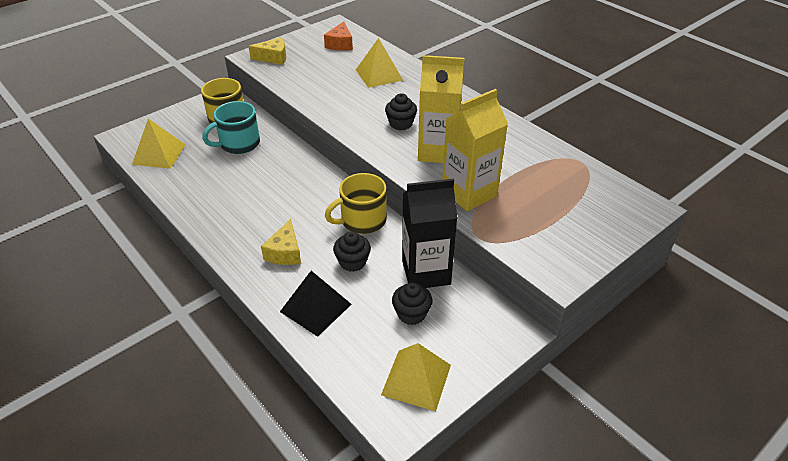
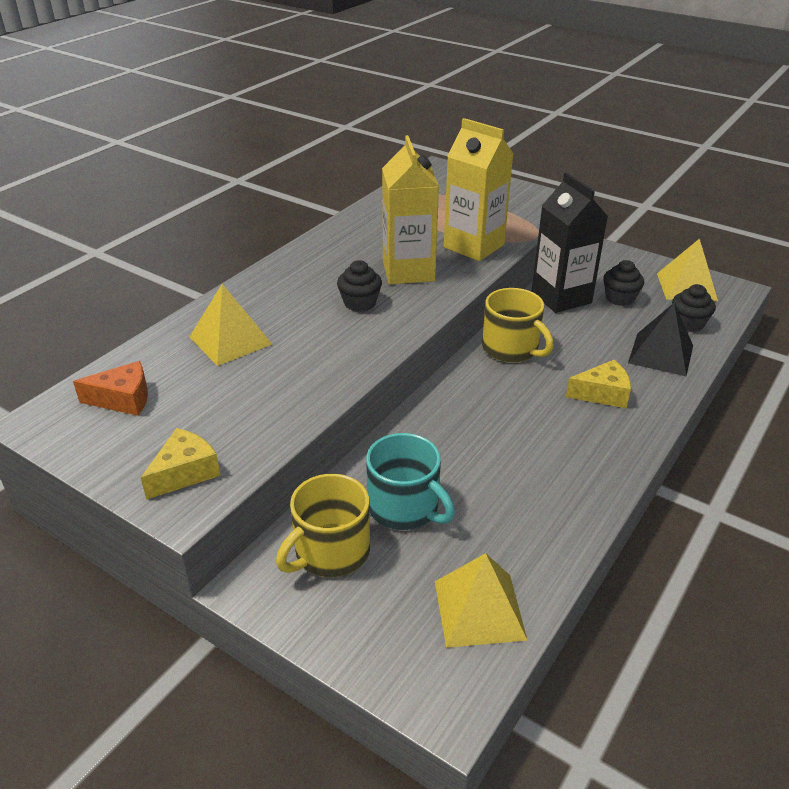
camera: 105 degrees left, 5 degrees down
(273, 58) = (185, 473): yellow cheese -> yellow cheese turned 60 degrees clockwise
(352, 262) = (581, 343): black cupcake -> black cupcake (688, 323)

